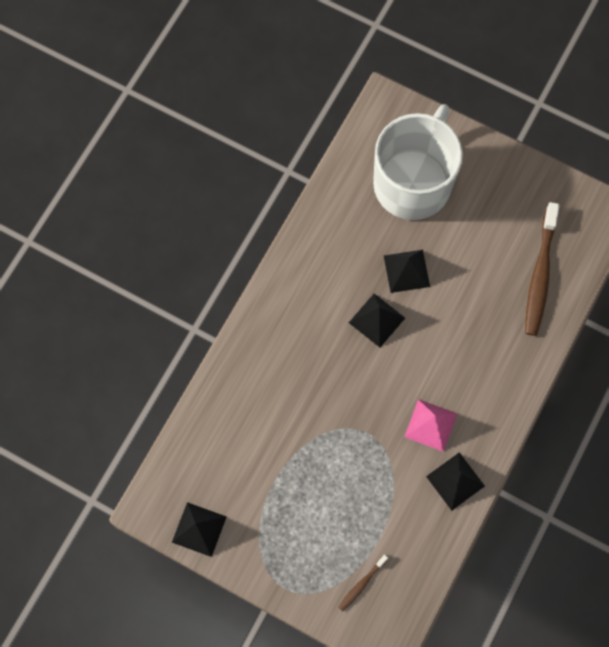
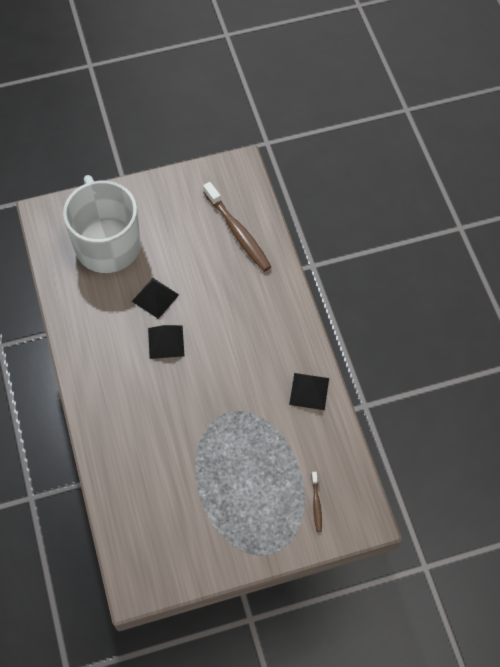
camera: 45 degrees left, 10 degrees down
(199, 529) = (180, 570): black pyramid -> none
(430, 425) = (261, 372): pink pyramid -> none

